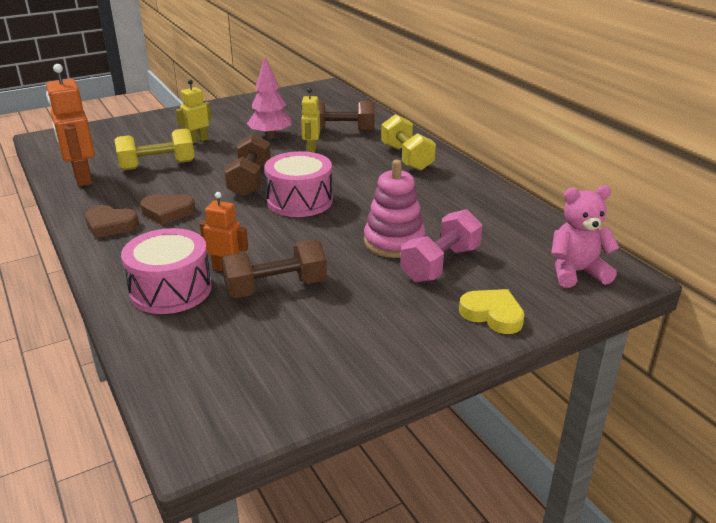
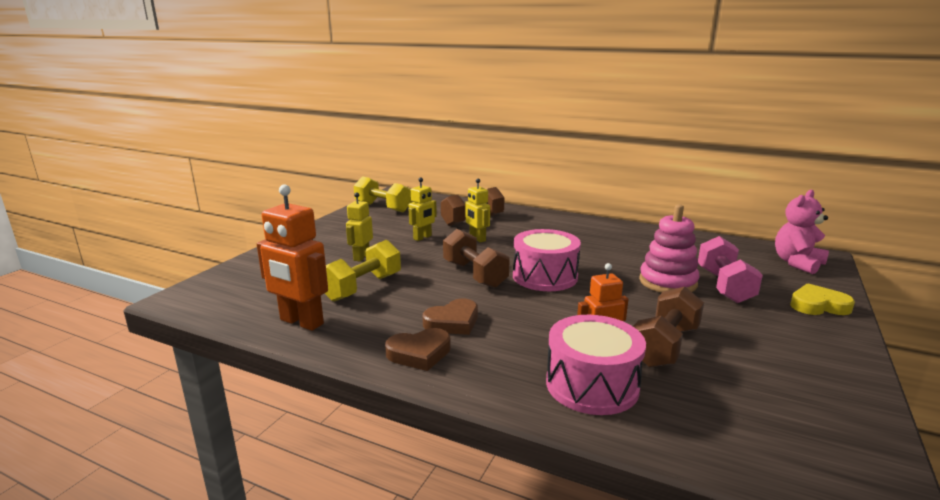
camera: 35 degrees left, 10 degrees down
(270, 136) = (422, 237): pink tree -> yellow robot
(407, 158) = (556, 225): yellow dumbbell -> yellow dumbbell (383, 207)

